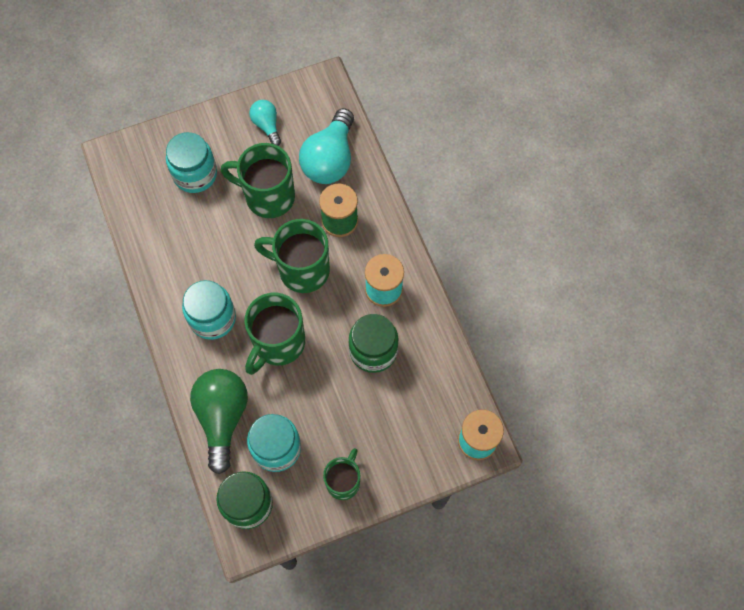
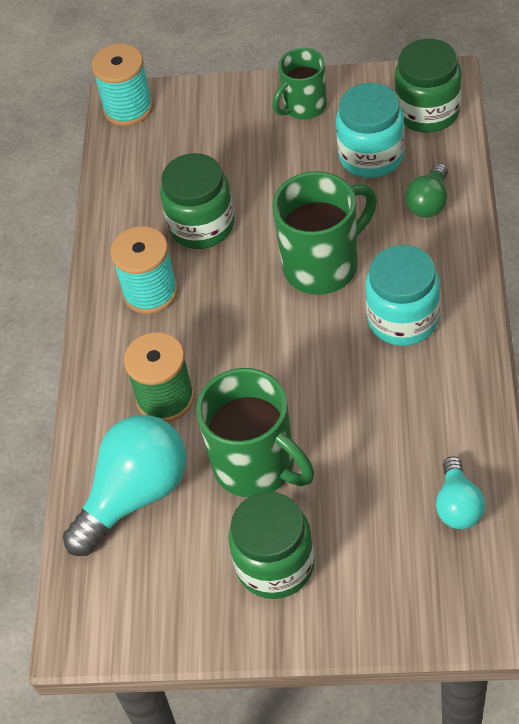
camera: 150 degrees left, 15 degrees down
(195, 174) = (360, 538): turquoise jar -> none
(222, 417) = (429, 202): green light bulb -> green light bulb, size x0.54
(236, 146) = (275, 565): none -> green jar
(267, 125) = (210, 585): turquoise light bulb -> turquoise light bulb (458, 505)
(302, 270) = (250, 347): green mug -> none

